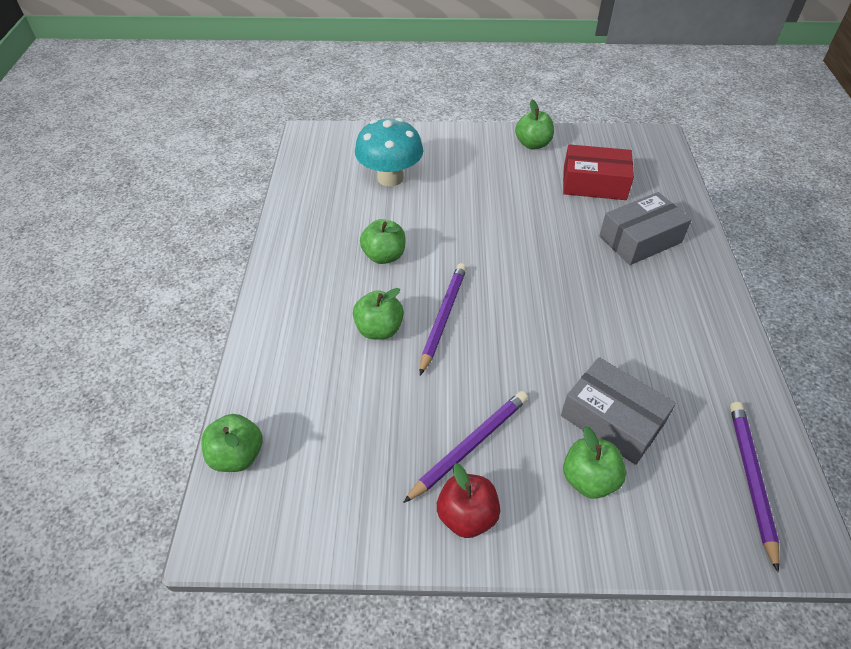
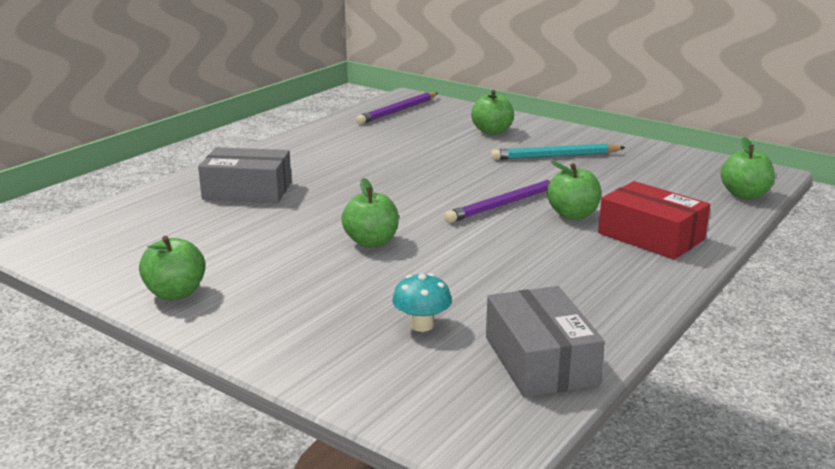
camera: 145 degrees left, 25 degrees down
(384, 256) = (516, 256): green apple -> green apple (371, 242)
(390, 178) = (422, 325): turquoise mushroom -> turquoise mushroom, size x0.53
(467, 516) = (585, 141): red apple -> none
(470, 445) = (555, 156): purple pencil -> turquoise pencil
(594, 183) = (195, 235): red box -> red box (651, 236)
(612, 420) = (443, 140): grey box -> grey box (540, 360)

